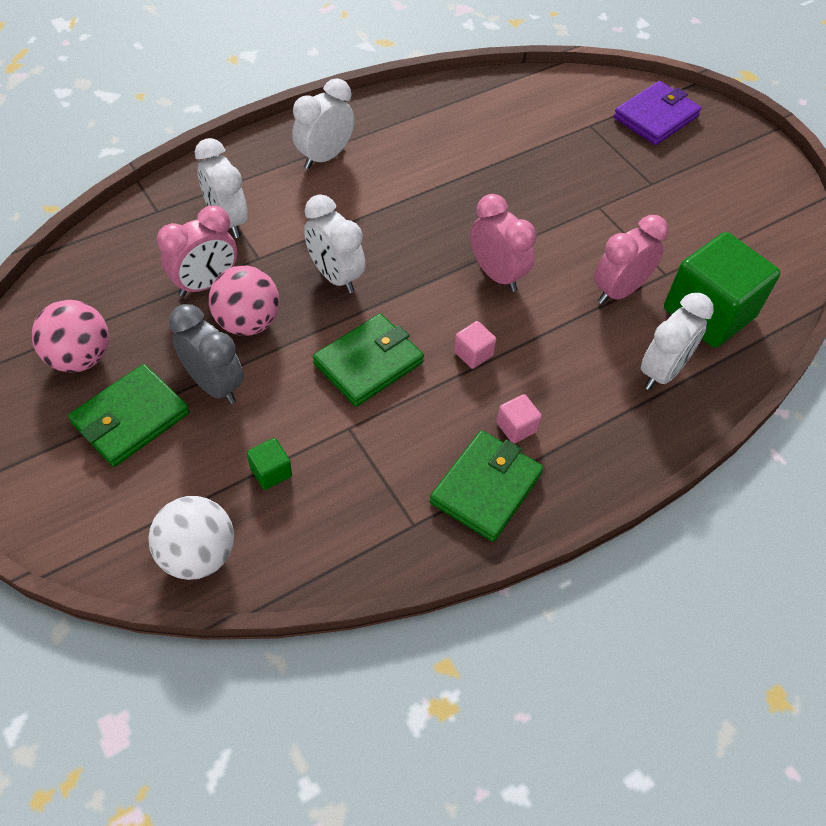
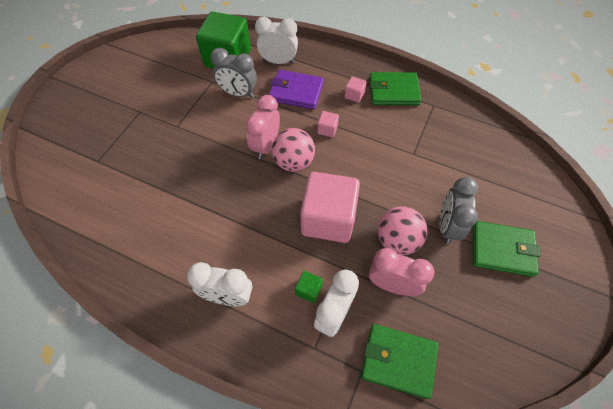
camera: 120 degrees left, 5 degrees up
(80, 358) = (499, 310): pink ball -> pink ball (294, 162)
(198, 554) = (524, 168): white ball -> none
(271, 472) = (464, 168): green cube -> green cube (308, 290)
(335, 276) = (328, 219): white clock -> pink cube
(368, 363) = (371, 167): green wallet -> green wallet (398, 361)
(619, 291) = (238, 93): pink clock -> grey clock
(656, 117) = (69, 132): purple wallet -> purple wallet (296, 92)

